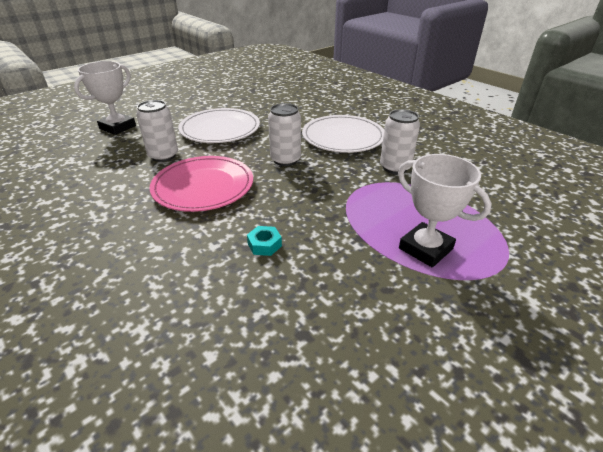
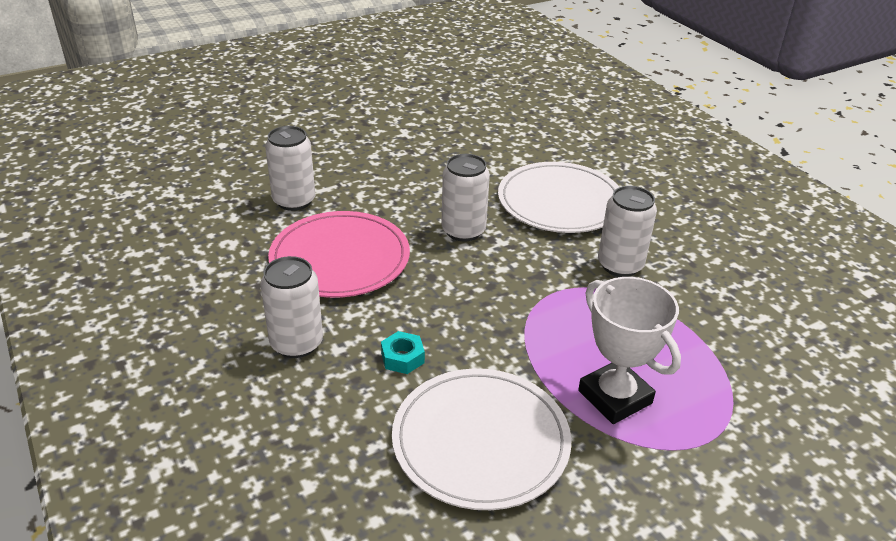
camera: 10 degrees right, 0 degrees up
(118, 127) = (237, 143): white trophy -> none
(181, 246) = (296, 343): none -> white can
(220, 129) = (381, 164): white plate -> white plate (480, 441)

